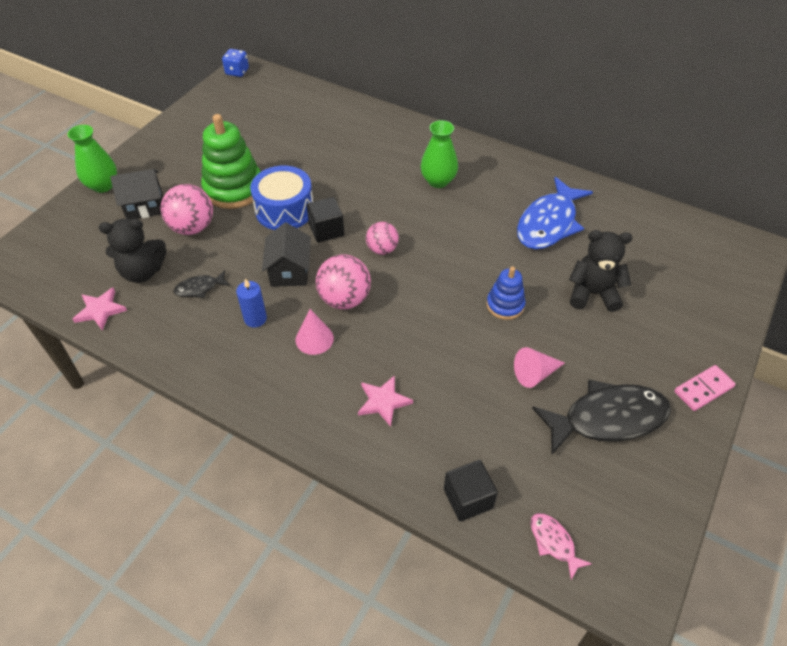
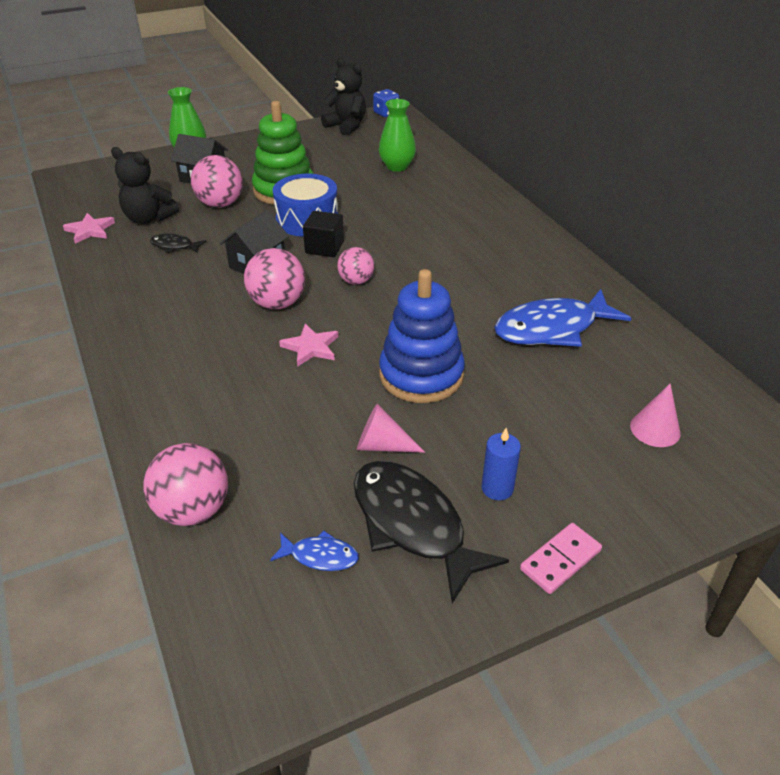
camera: 35 degrees right, 10 degrees down
(255, 319) = (189, 285): blue candle -> blue candle (497, 488)
(314, 339) = (217, 320): pink cone -> pink cone (655, 429)
(383, 401) = (215, 394): pink star -> pink star (311, 347)
(438, 181) = (474, 251): green vase -> green vase (397, 166)
(468, 498) = (193, 510): black cube -> pink ball
(505, 305) = (421, 375): blue stacking toy -> blue stacking toy, size x1.81
(554, 542) = (225, 597): pink fish -> none
(579, 476) = (320, 556): none -> blue fish
(593, 293) = (530, 408): black teddy bear -> black teddy bear (346, 126)
(607, 418) = (412, 524): black fish -> black fish turned 150 degrees counterclockwise
(703, 389) = (560, 560): pink domino -> pink domino turned 45 degrees counterclockwise

